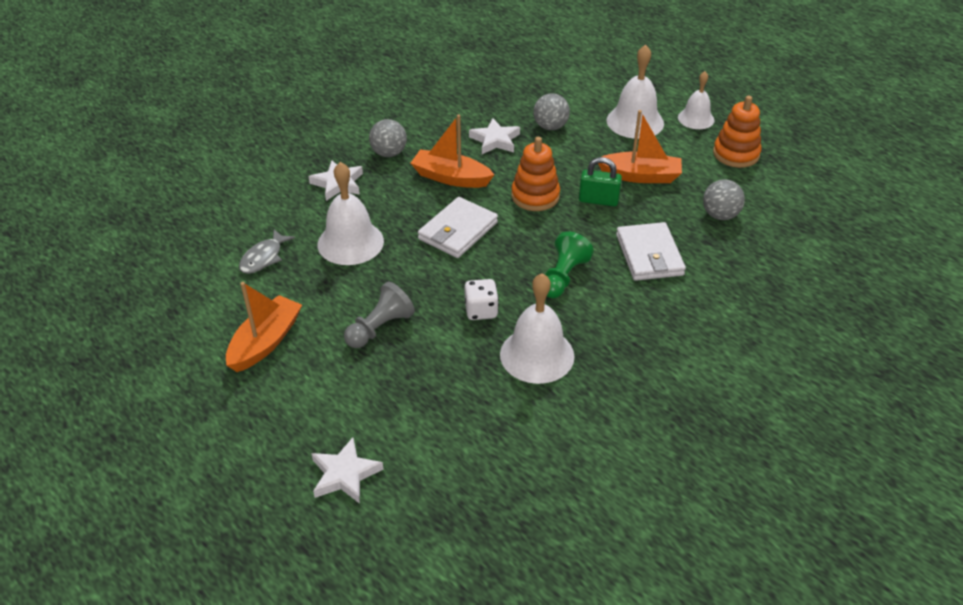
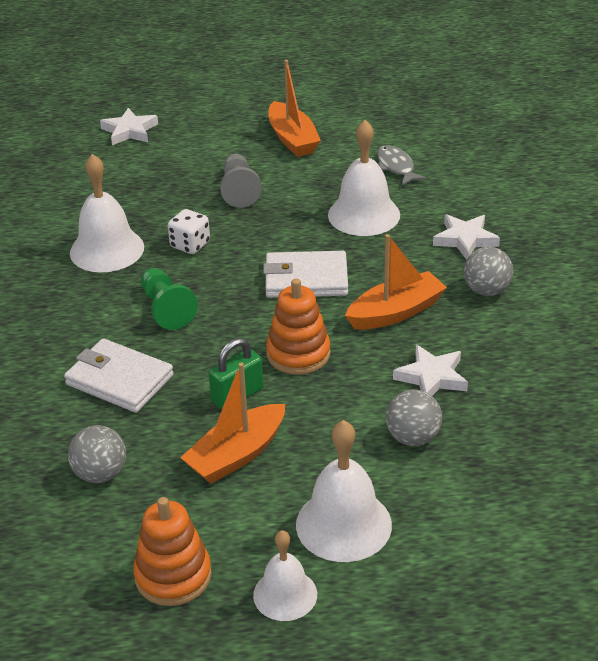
camera: 130 degrees right, 5 degrees down
(458, 231) = (306, 279): white wallet -> white wallet turned 75 degrees counterclockwise

